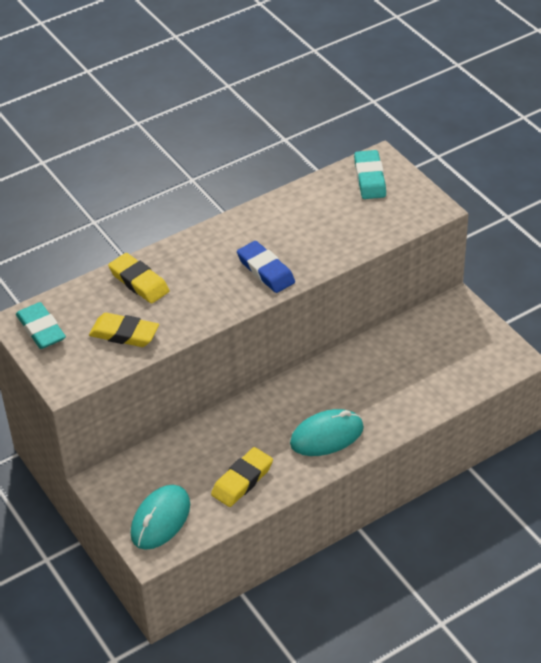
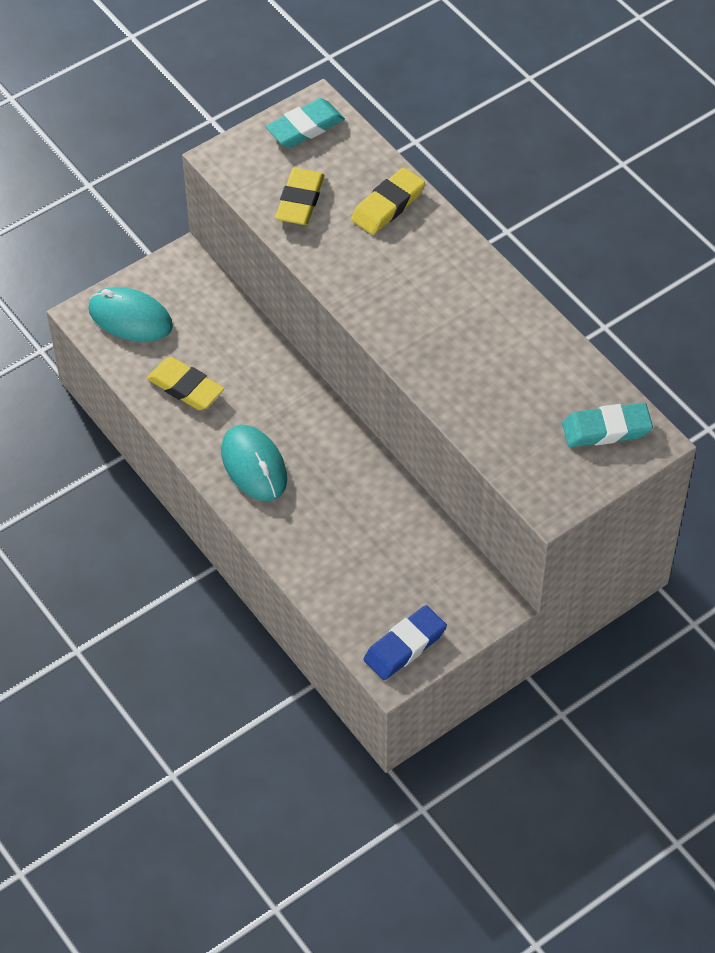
camera: 85 degrees right, 10 degrees up
(266, 270) = (415, 326): blue eraser -> blue eraser (405, 646)

